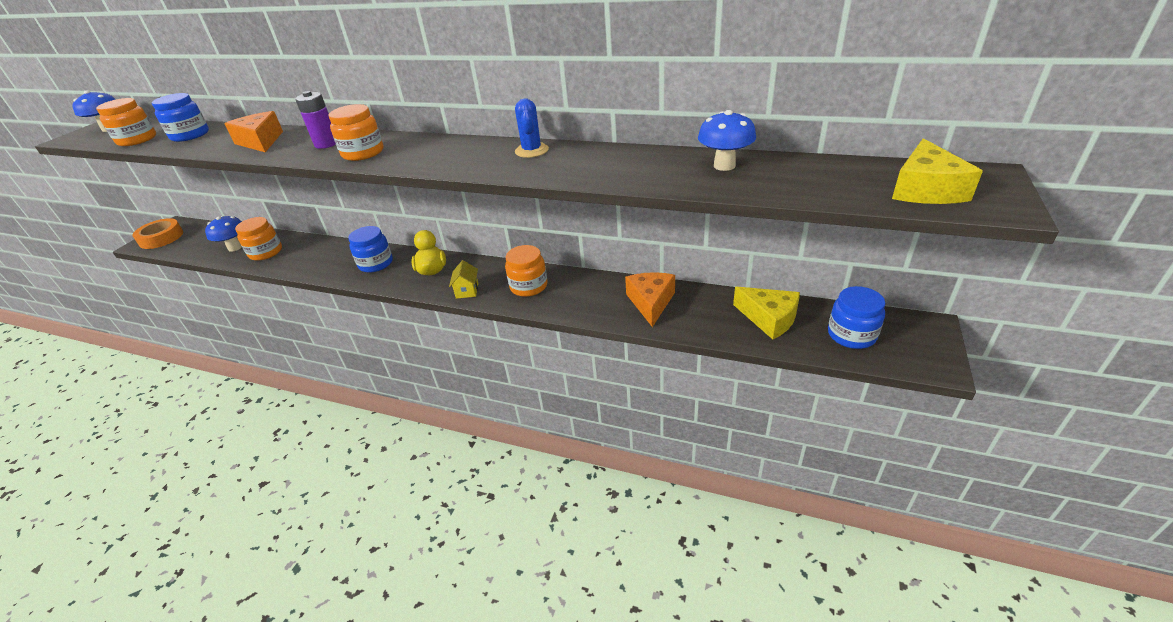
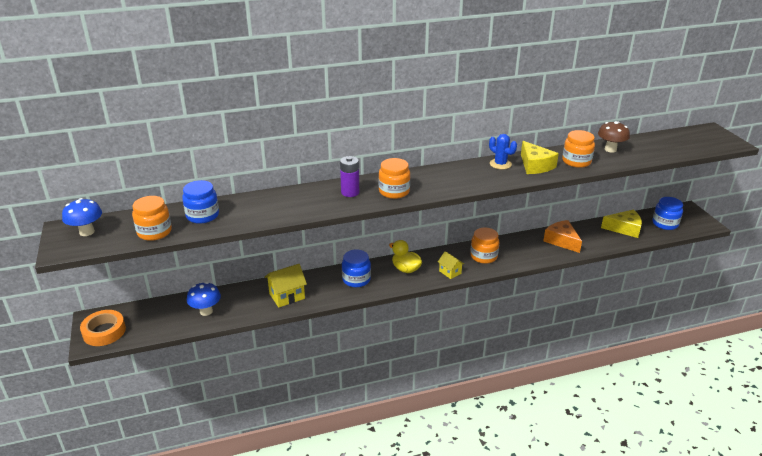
camera: 40 degrees left, 5 degrees down
(260, 141) = (288, 204): orange cheese -> none
(266, 252) = (245, 304): orange jar -> orange jar (576, 161)
(303, 257) = (287, 296): none -> yellow house
(724, 166) = (610, 149): blue mushroom -> brown mushroom
(925, 189) = (700, 142): yellow cheese -> yellow cheese (535, 165)

